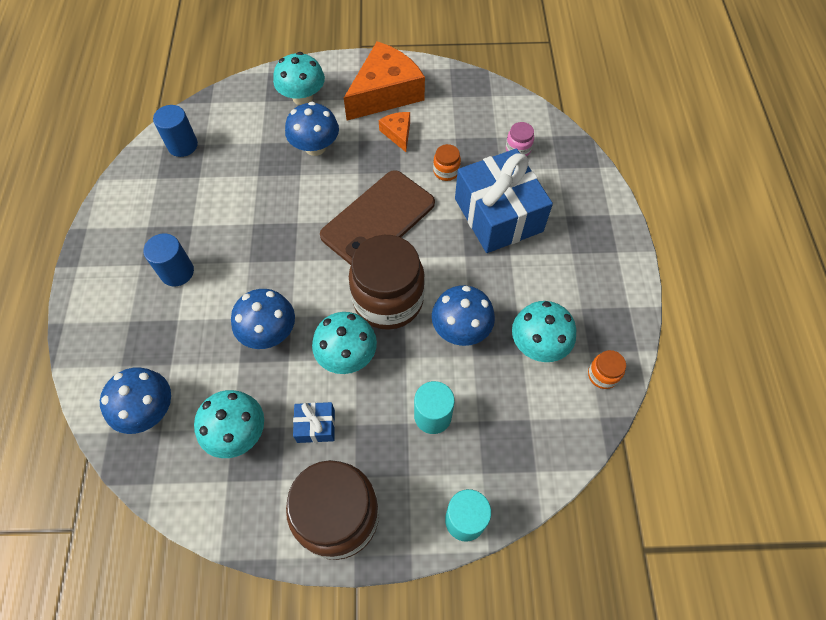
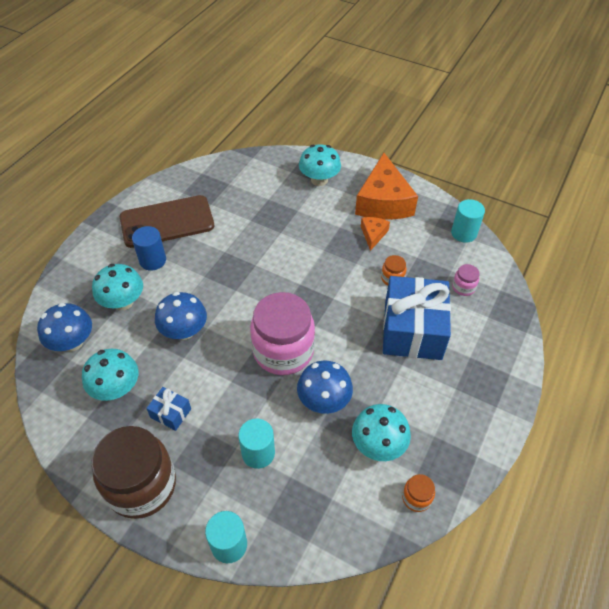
camera: 30 degrees right, 10 degrees down
(182, 145) = (214, 178): blue cylinder -> none
(315, 147) = (304, 218): blue mushroom -> none
(347, 355) = (226, 375): turquoise mushroom -> turquoise mushroom (123, 302)
(378, 219) = (315, 289): brown phone -> brown phone (167, 222)
(385, 93) = (383, 201): orange cheese -> orange cheese turned 105 degrees clockwise
(388, 300) = (283, 351): brown jar -> pink jar
(484, 93) = (463, 233): none -> turquoise cylinder

